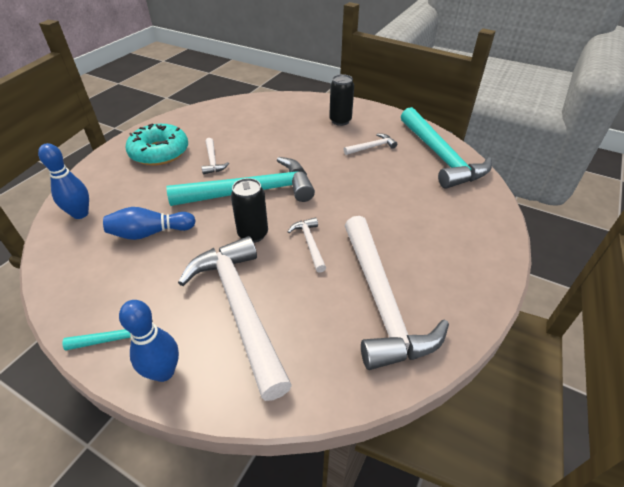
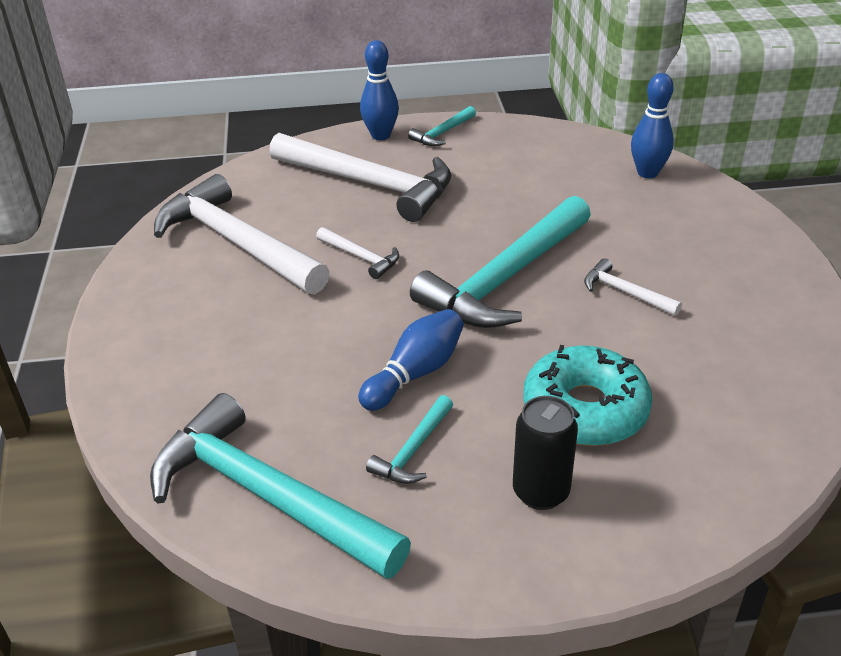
camera: 145 degrees right, 5 degrees down
(150, 233) = (545, 191): blue bowling pin -> blue bowling pin (415, 373)
(159, 152) = (716, 267): turquoise donut -> turquoise donut (585, 409)
(253, 234) = (437, 237): black can -> none
(371, 147) = (413, 450): white hammer -> turquoise hammer

